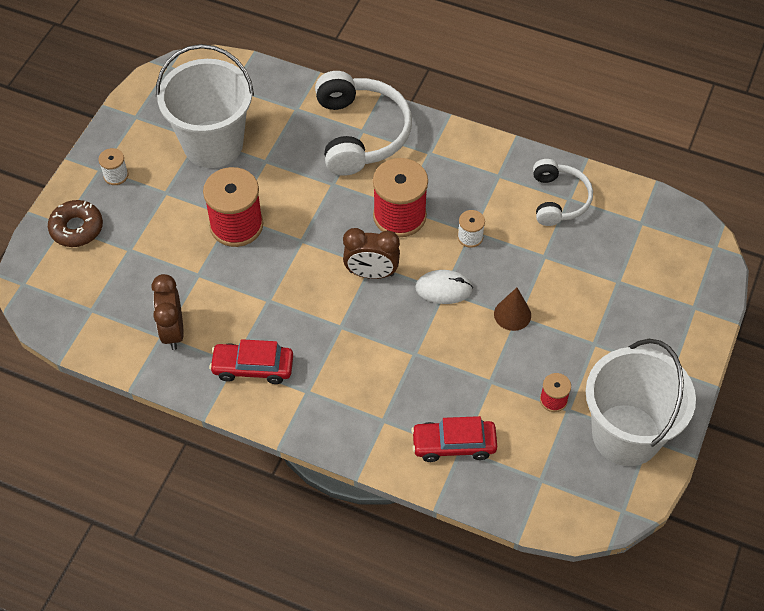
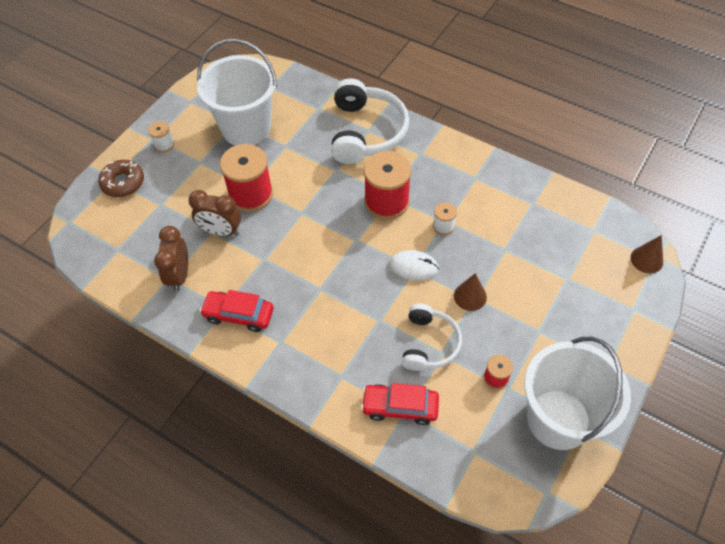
camera: 10 degrees right, 0 degrees up
(371, 273) = (354, 246): brown clock -> brown clock (221, 231)
(559, 199) = (524, 203): white headphones -> white headphones (429, 344)
(703, 249) = (646, 259): none -> brown cone

